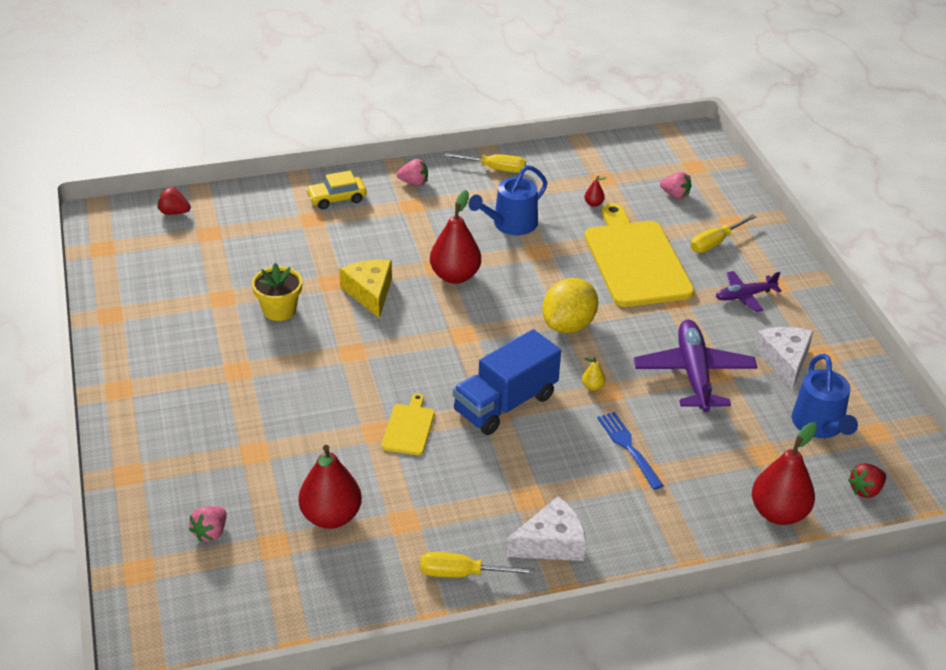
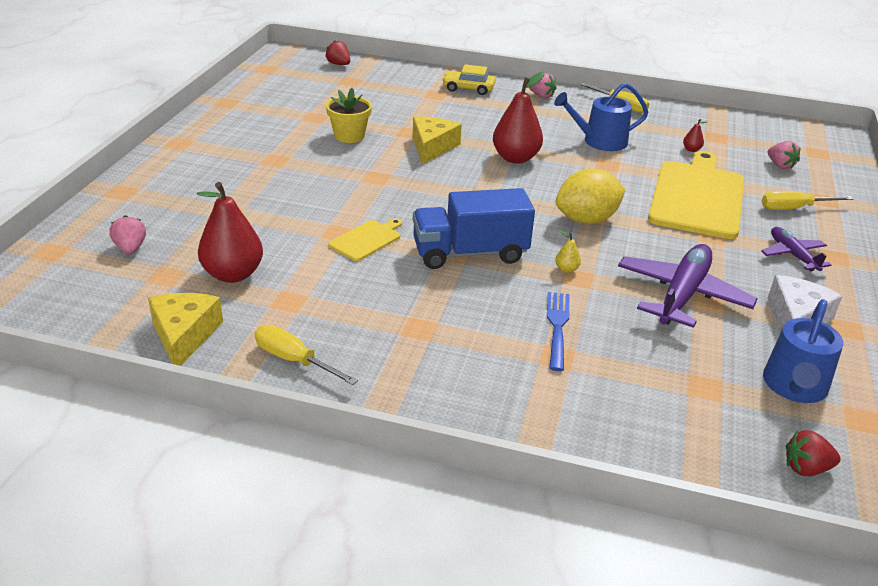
camera: 30 degrees right, 5 degrees down
(210, 532) = (130, 248): pink strawberry -> pink strawberry turned 105 degrees clockwise
(353, 594) = (184, 335): none -> yellow cheese
(551, 543) = (403, 371): white cheese -> none
(744, 296) = (792, 255): purple plane -> purple plane turned 60 degrees clockwise
(778, 513) = (675, 446): red pear -> none

